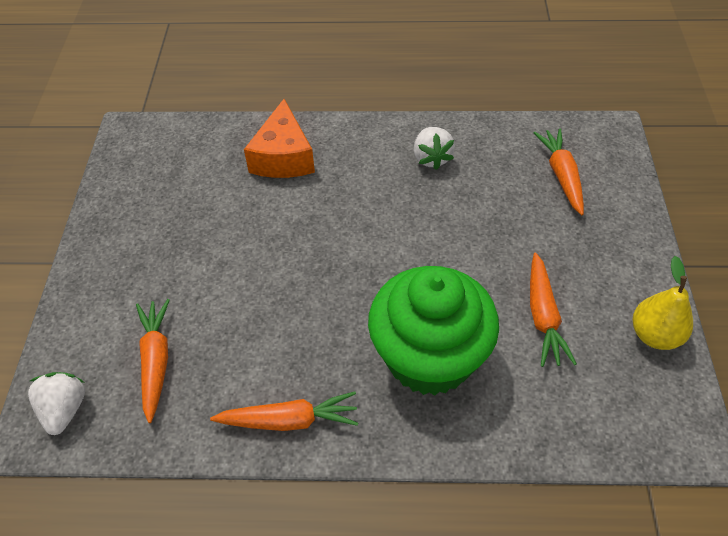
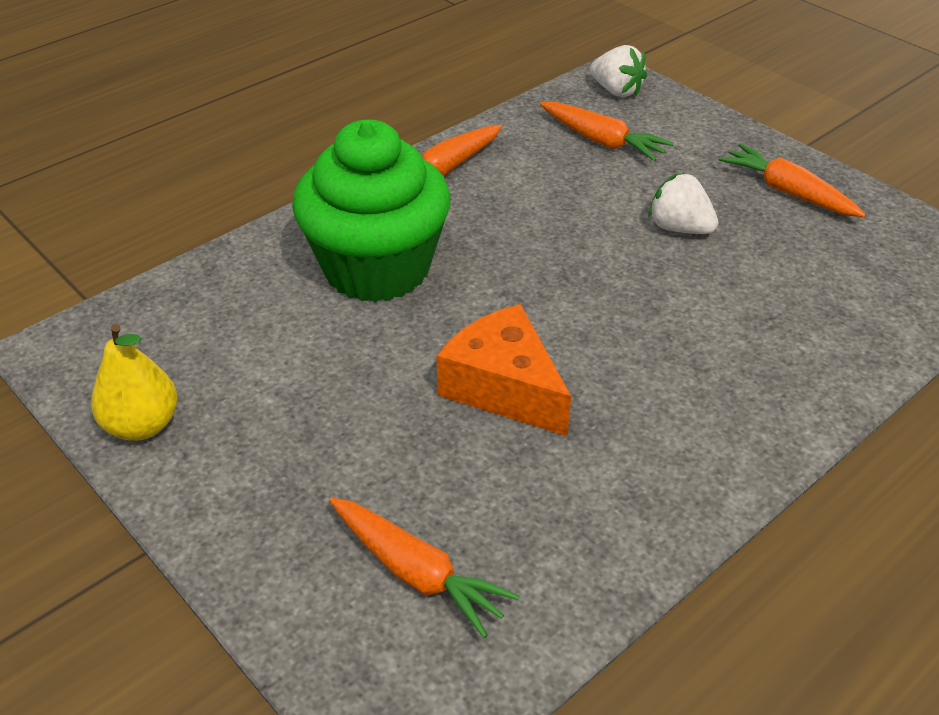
camera: 135 degrees right, 10 degrees down
(283, 157) = (790, 347): orange cheese -> orange cheese (504, 387)
(431, 158) = (623, 471): white strawberry -> white strawberry (679, 228)
(543, 317) = (290, 368): orange carrot -> orange carrot (787, 192)

